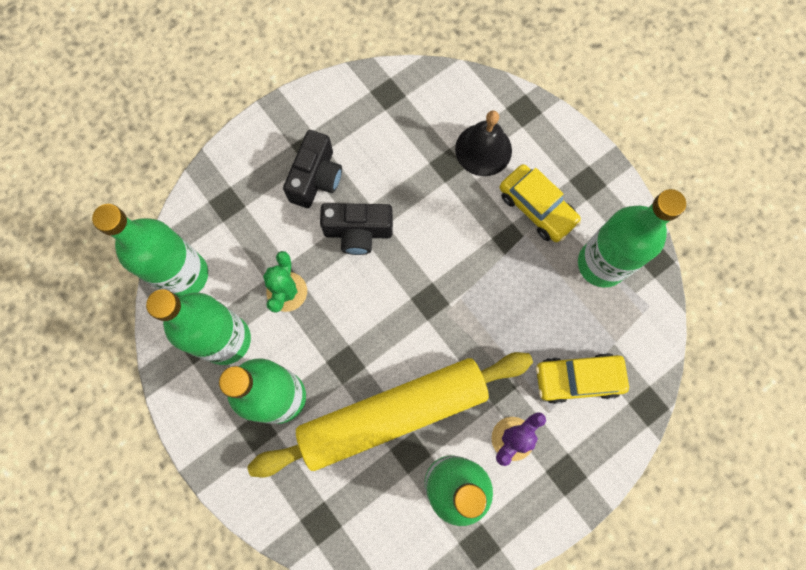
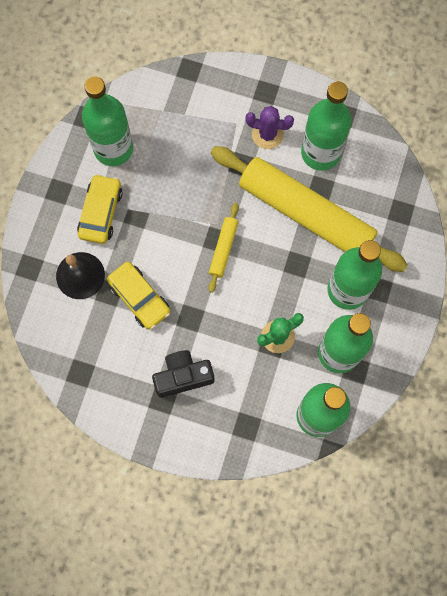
camera: 125 degrees left, 0 degrees up
(358, 232) = (202, 319): black camera -> none
(414, 301) = (223, 249): none -> yellow rolling pin
(578, 379) = (202, 119): yellow car -> yellow car (139, 298)

